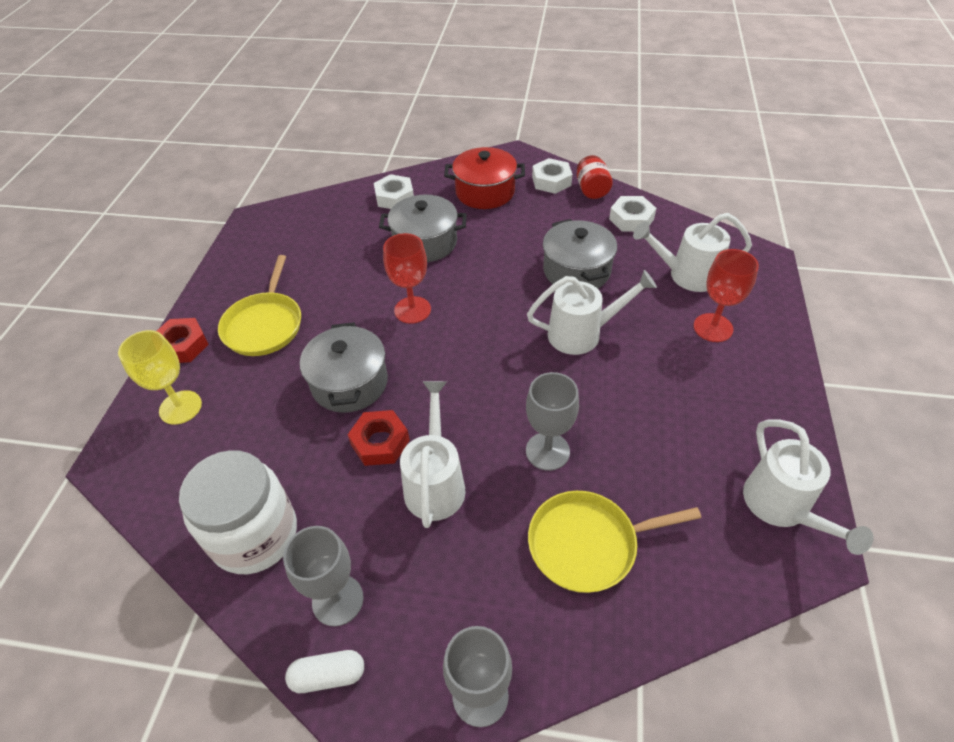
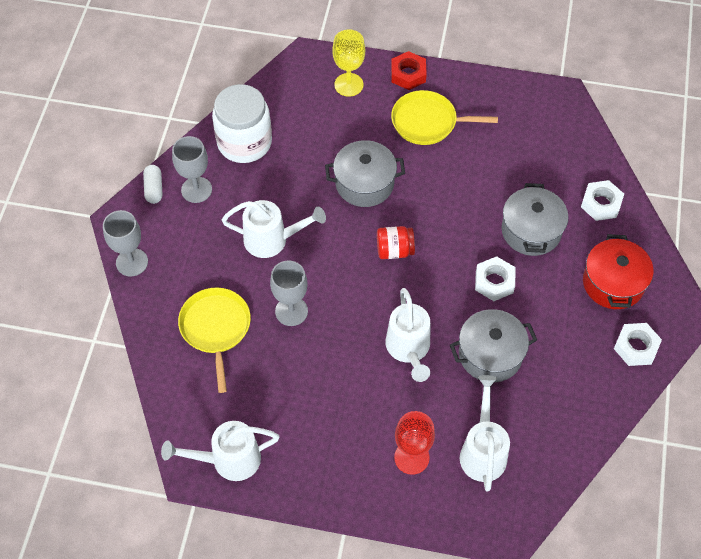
camera: 90 degrees right, 10 degrees up
(380, 442) = (308, 206): red nut -> none
(412, 310) = (441, 222): red goblet -> none
(592, 190) = (621, 385): red jar -> red jar (394, 250)
(631, 219) = (571, 416): white nut -> white nut (494, 282)

